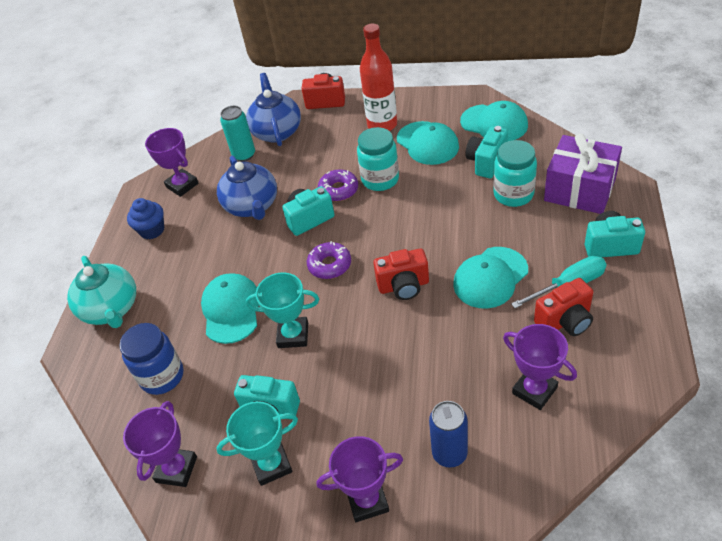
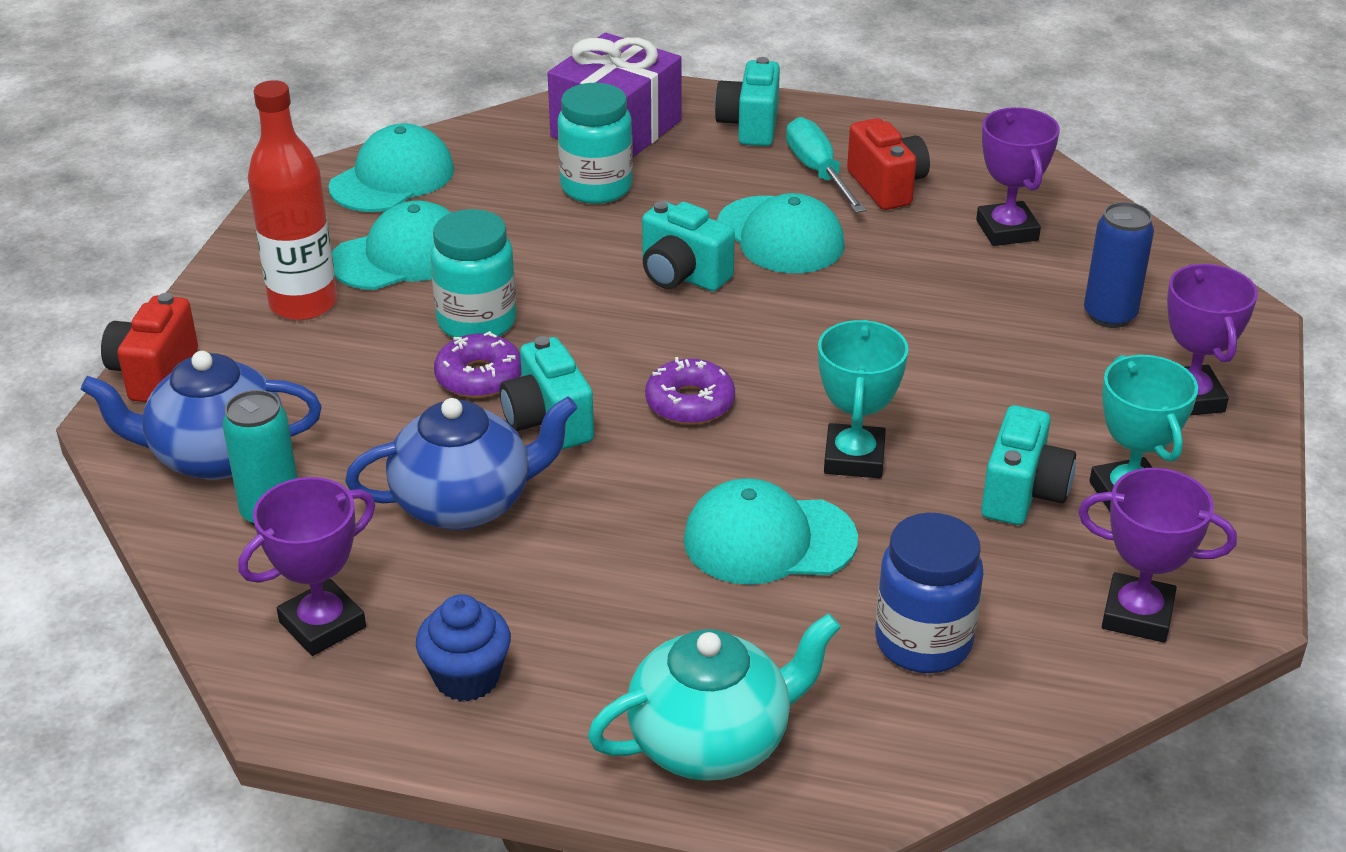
camera: 90 degrees left, 10 degrees down
(403, 286) = (771, 322): red camera -> none
(486, 162) = (498, 201): turquoise camera -> turquoise camera (682, 276)
(534, 390) = (1007, 230): purple trophy -> purple trophy turned 60 degrees counterclockwise

